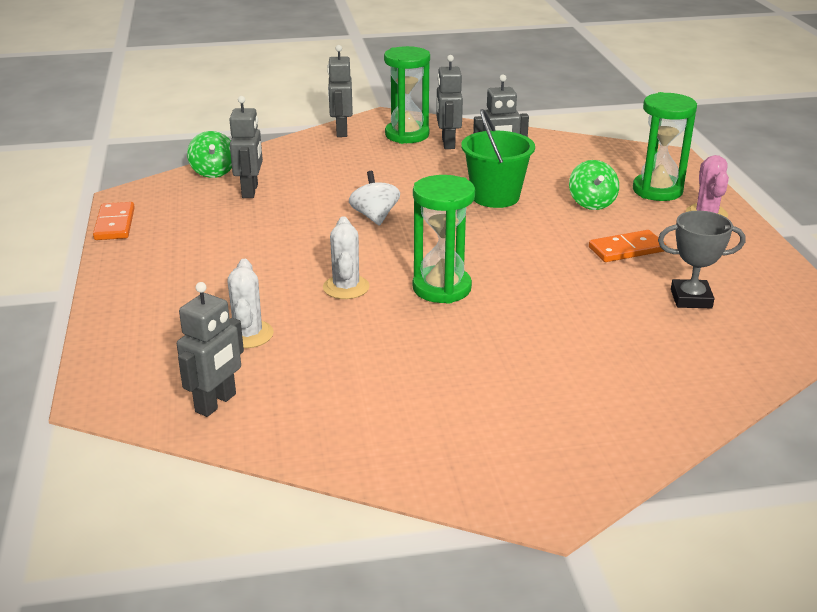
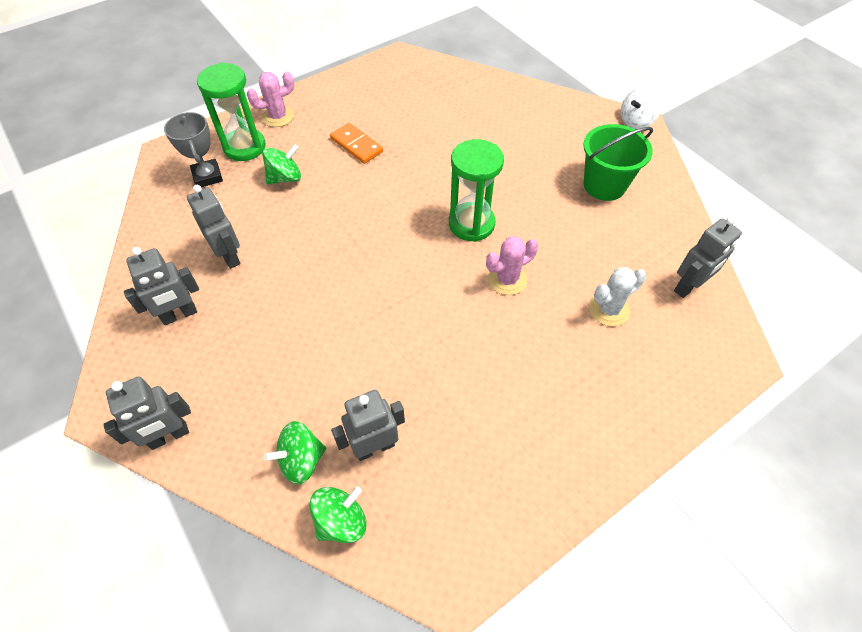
camera: 115 degrees left, 25 degrees up
(114, 224) = (518, 544): orange domino -> none
(216, 403) = (688, 287): grey robot -> grey robot turned 135 degrees clockwise
(272, 166) = (301, 460): none -> green spinning top
(346, 287) = (507, 279): white cactus -> pink cactus
(375, 216) = (379, 310): white spinning top -> white spinning top (636, 121)
(407, 135) = (164, 361): green hourglass -> none
(495, 197) = (299, 239): green bucket -> green bucket (604, 185)
(691, 299) = (408, 107): grey trophy -> grey trophy (207, 176)

